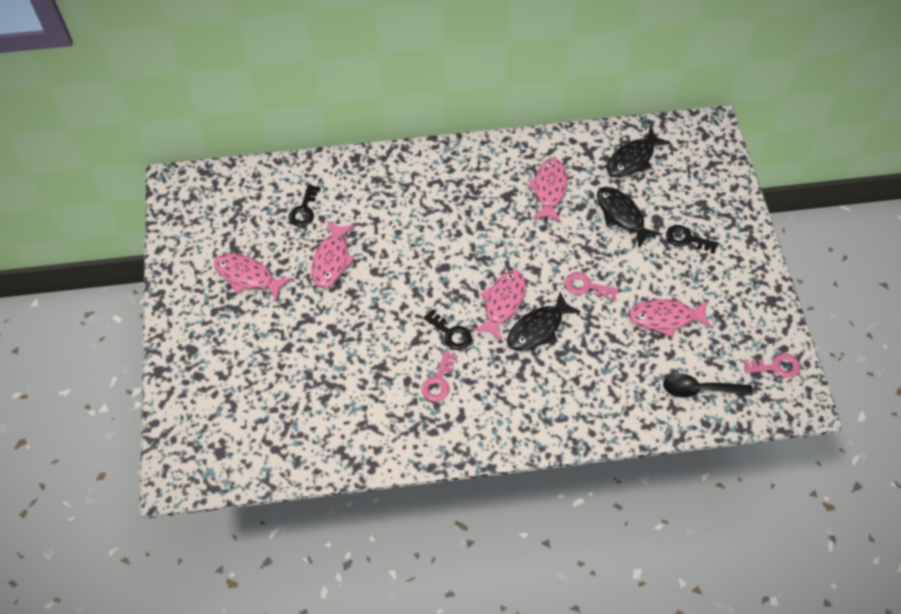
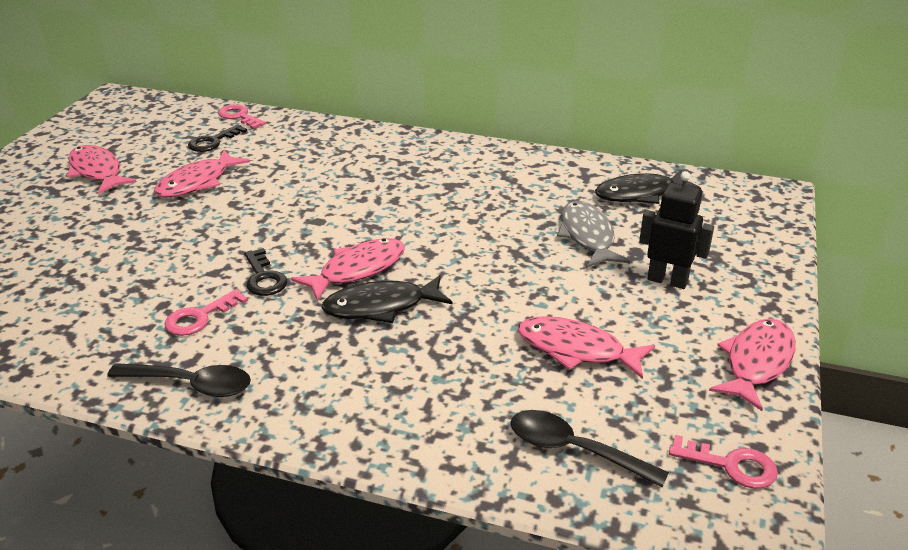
camera: 25 degrees right, 25 degrees down
(476, 432) = (191, 385): none -> black spoon
(549, 189) = (508, 192): pink fish -> pink fish (756, 363)
(586, 286) = (484, 286): pink key -> pink key (239, 116)
(621, 215) = (587, 236): black fish -> grey fish
(686, 239) = (667, 280): black key -> black robot

